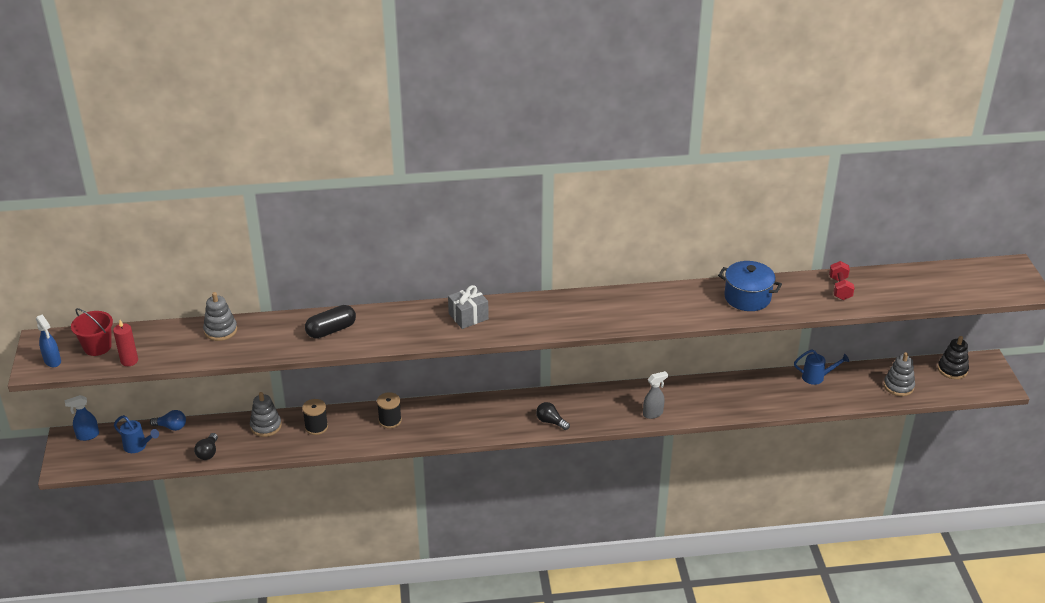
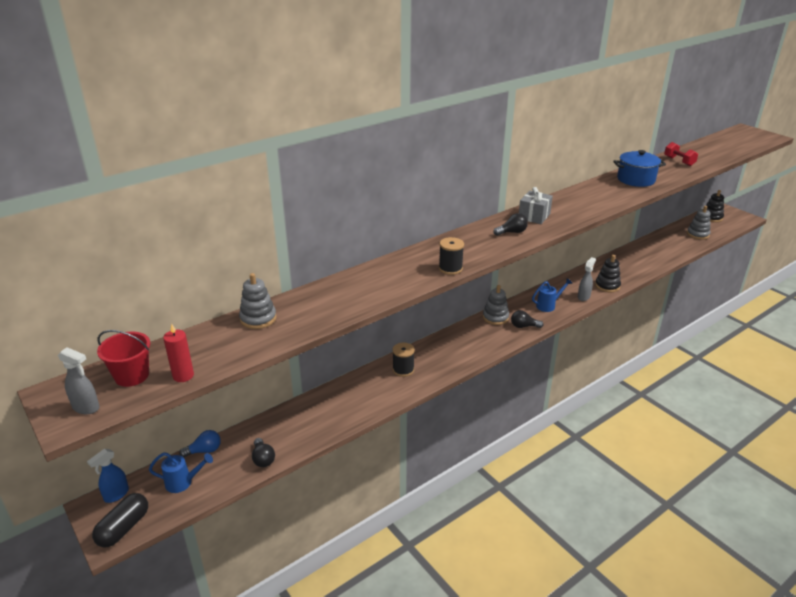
camera: 30 degrees left, 5 degrees down
(52, 361) = (86, 407): blue spray bottle -> grey spray bottle
(266, 426) = (299, 414): grey stacking toy -> grey stacking toy (495, 317)
(316, 427) = (346, 398): black spool -> black spool (450, 268)
(331, 330) = (365, 286): black capsule -> black capsule (124, 528)
(468, 316) = (467, 243): grey gift -> grey gift (534, 216)
(525, 319) = (512, 232): none -> black light bulb
(696, 411) = (607, 286): none -> black stacking toy
(817, 377) = (650, 244): blue watering can -> blue watering can (548, 305)

